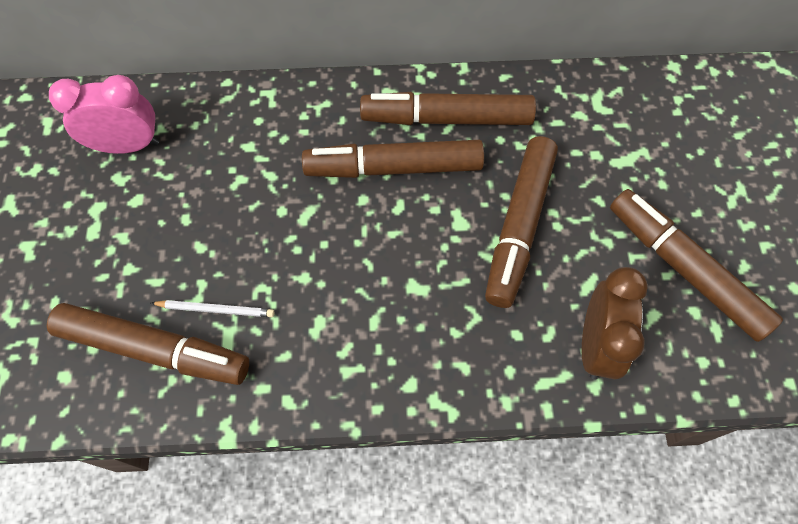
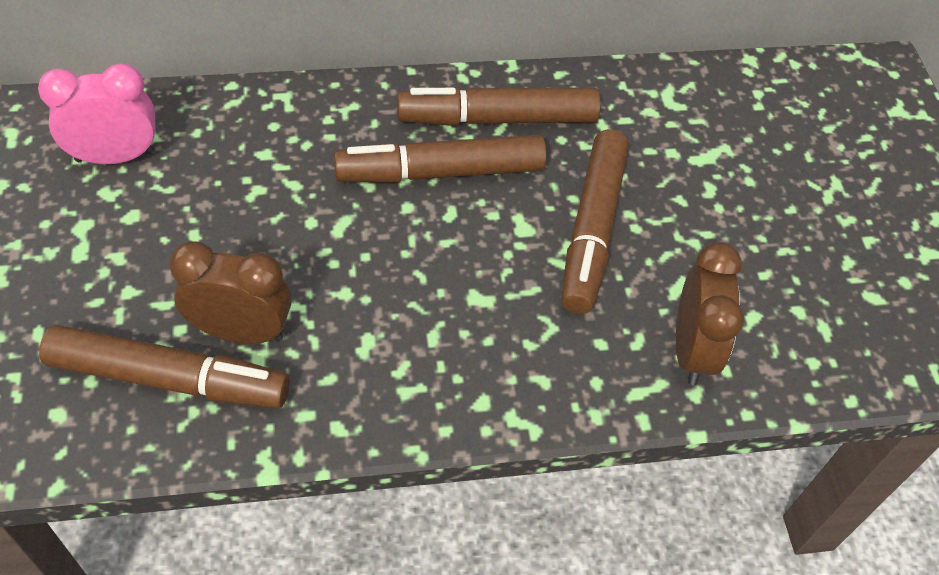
camera: 10 degrees left, 10 degrees down
(216, 309) = (241, 331): white pencil -> brown clock
(684, 269) = (782, 267): brown marker -> none

